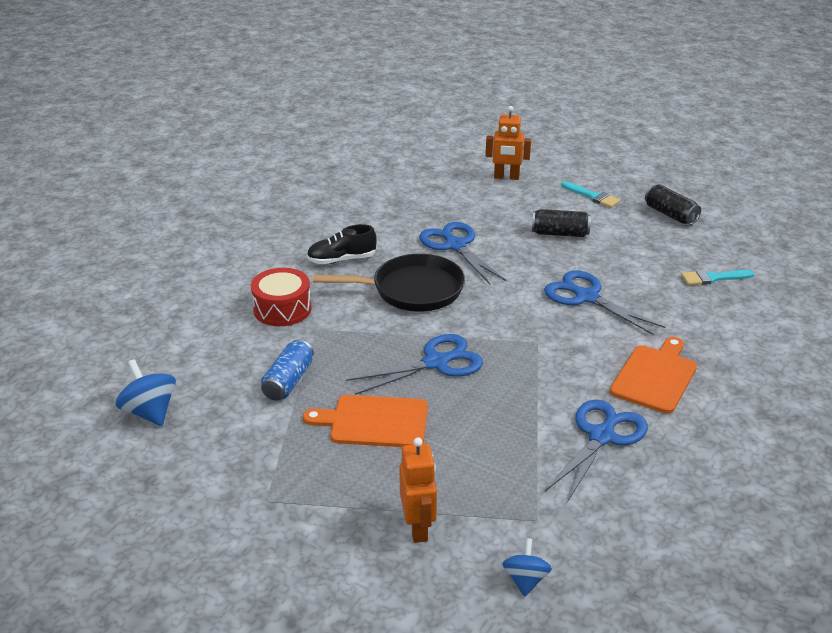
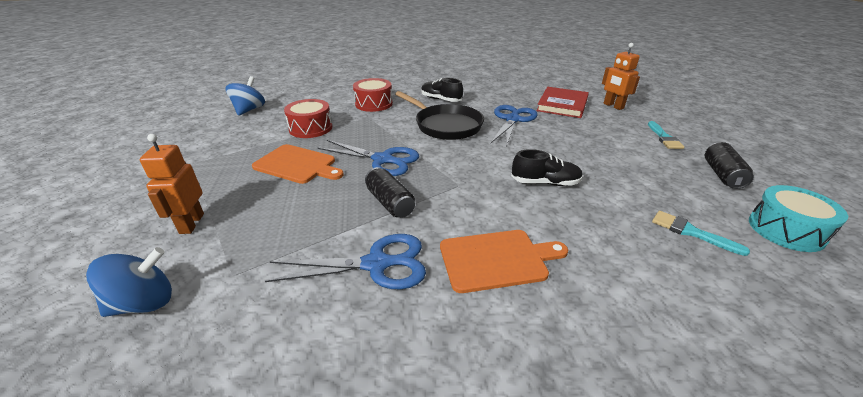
camera: 50 degrees right, 0 degrees up
(288, 381) = (310, 128): blue can -> red drum
(374, 422) = (297, 164): orange cutting board -> orange cutting board turned 150 degrees clockwise
(418, 528) = (191, 223): orange robot -> orange robot turned 135 degrees clockwise
(464, 200) = (562, 105): none -> red book
(525, 580) = (144, 303): blue spinning top -> blue spinning top, size x1.54
(560, 233) = (596, 144): black can -> black can (390, 202)
(586, 297) = (545, 183): blue scissors -> black shoe
(748, 243) = (786, 230): none -> turquoise drum

